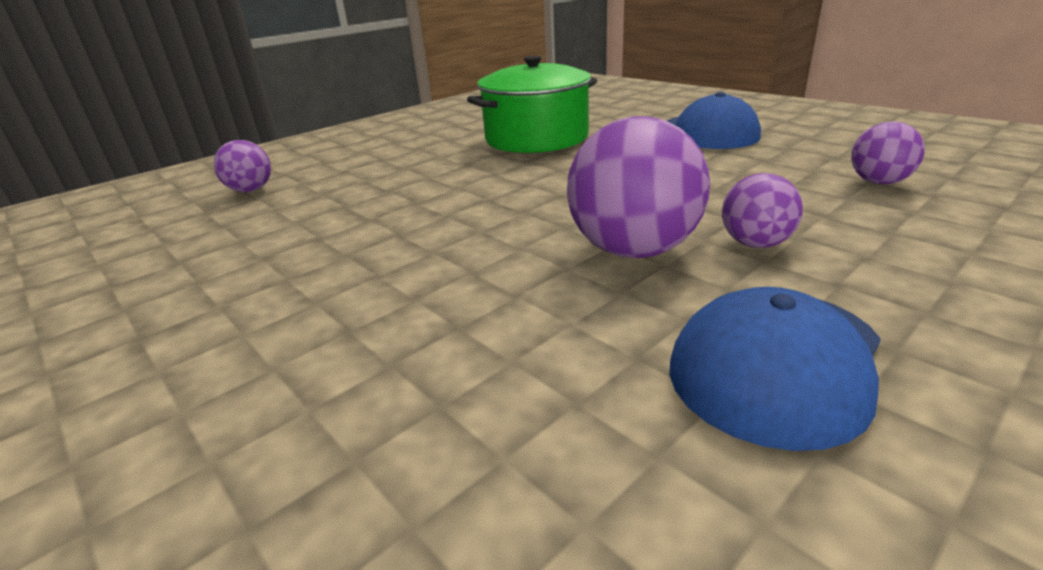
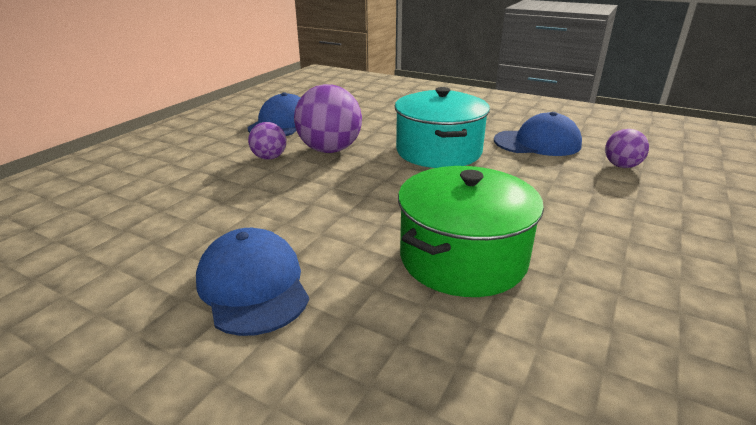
camera: 160 degrees right, 0 degrees up
(268, 231) = (537, 143): none -> blue cap
(441, 229) = (439, 151): none -> turquoise pot
(878, 182) = (157, 207): purple ball -> none

